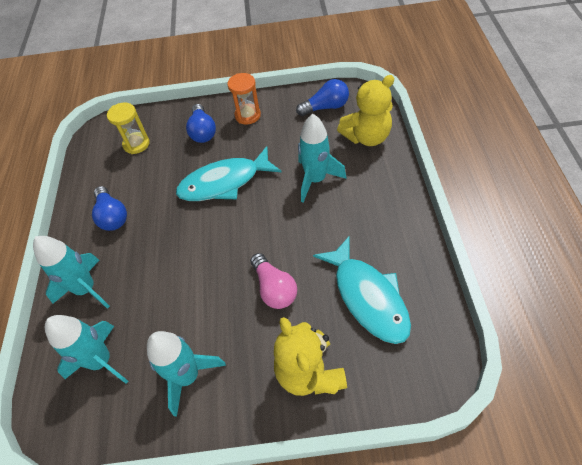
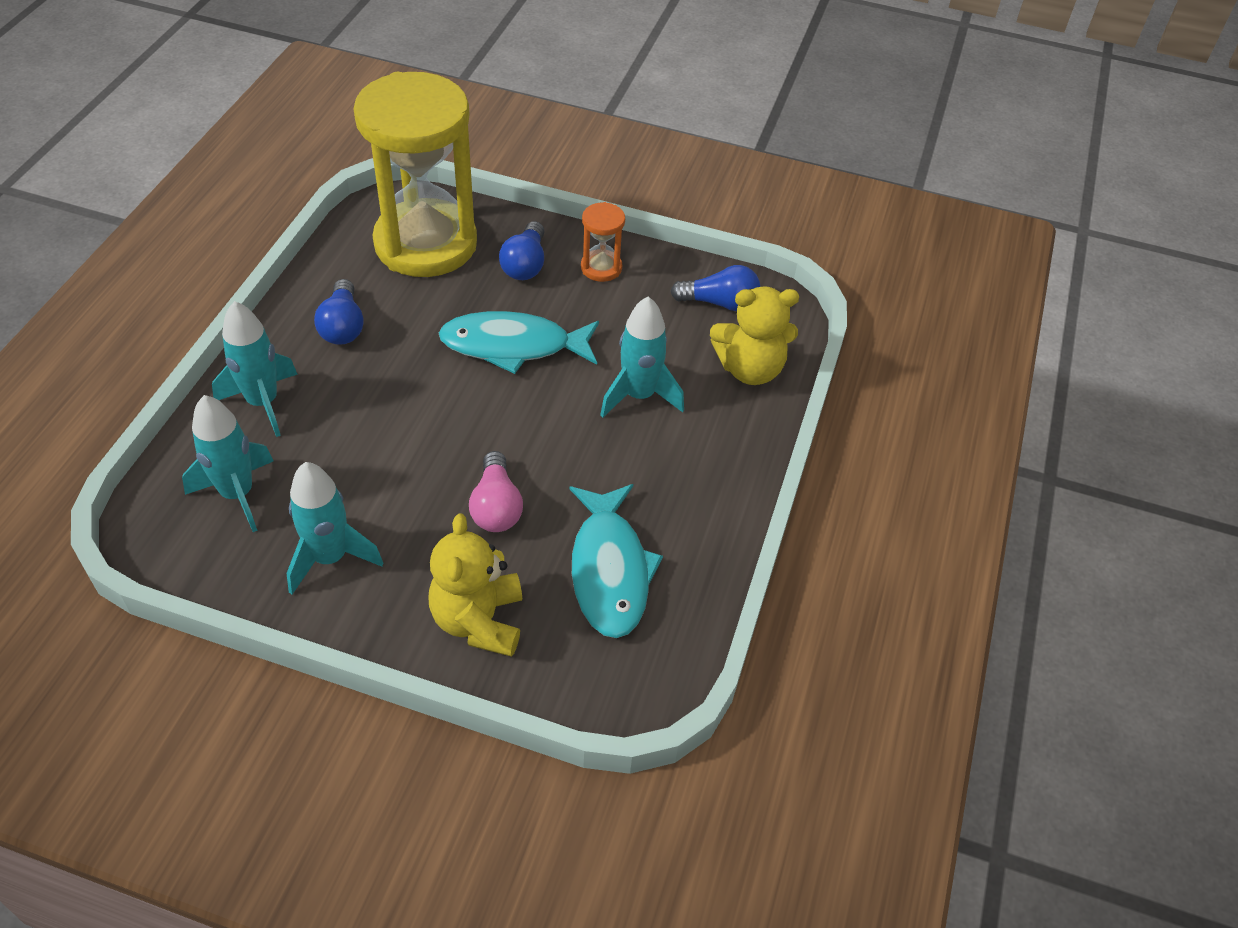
camera: 15 degrees right, 5 degrees down
(136, 144) = (426, 244): yellow hourglass -> yellow hourglass, size x2.48

